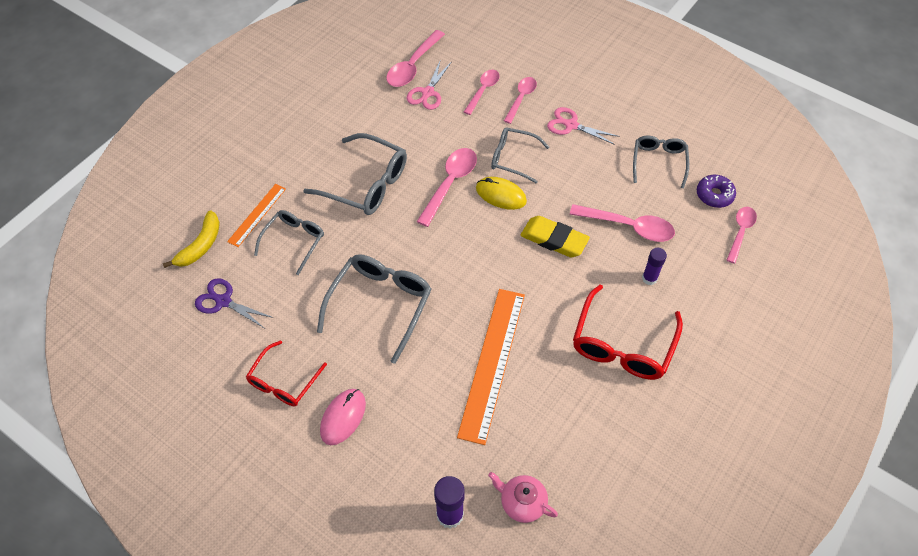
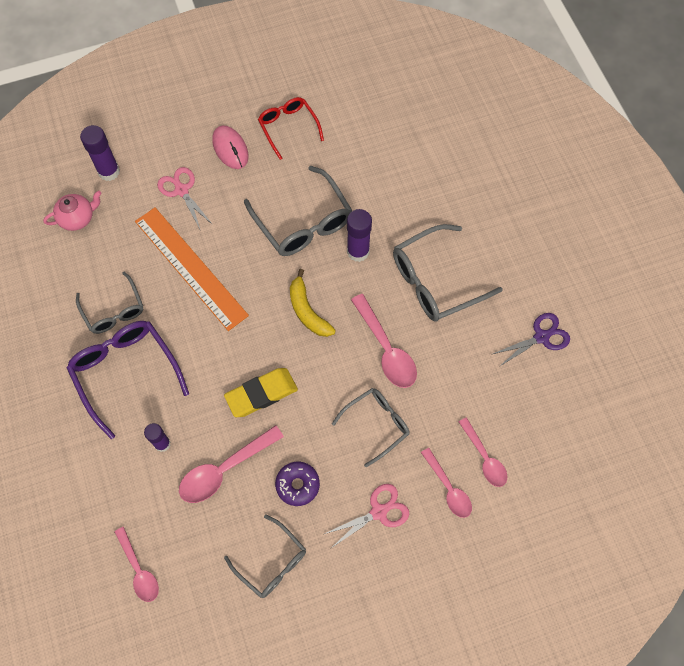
camera: 125 degrees right, 10 degrees up
(201, 245) = (455, 131): yellow banana -> yellow banana (307, 311)
(223, 301) = (388, 122): purple scissors -> purple scissors (541, 337)
(257, 215) = (460, 183): orange ruler -> none
(294, 241) = (411, 195): grey glasses -> grey glasses (113, 310)
(379, 248) = (358, 251): none -> purple glue stick
(413, 66) = (565, 411): pink spoon -> none
(428, 92) = (516, 402): pink scissors -> pink scissors (181, 190)
(501, 195) = (342, 383): yellow mouse -> none
(622, 344) = (126, 373): red glasses -> purple glasses
(714, 195) = (195, 583): purple donut -> purple donut (297, 485)

